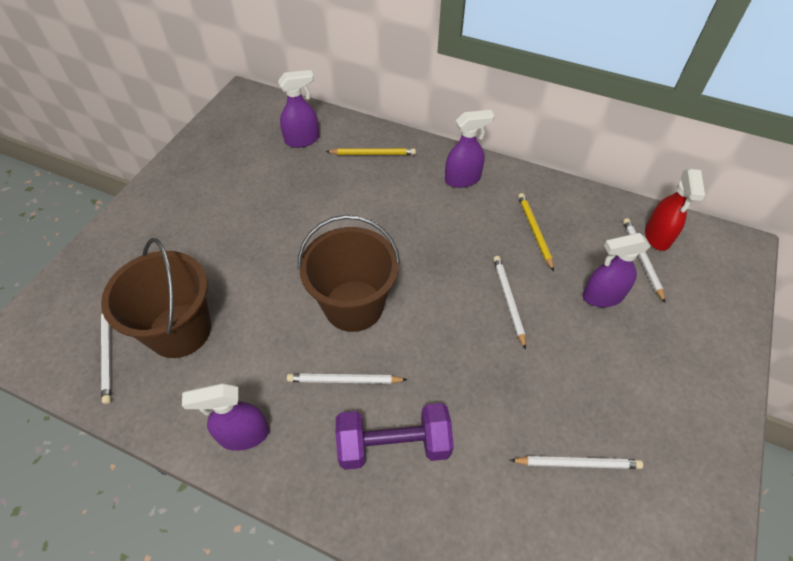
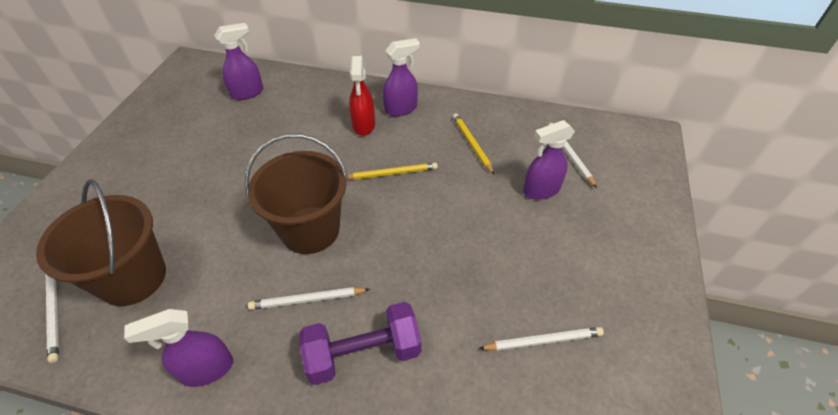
camera: 10 degrees left, 5 degrees down
(373, 153) = (315, 97): yellow pencil -> yellow pencil (391, 173)
(508, 300) = (456, 205): white pencil -> none
(657, 236) = (580, 135): red spray bottle -> red spray bottle (363, 125)

